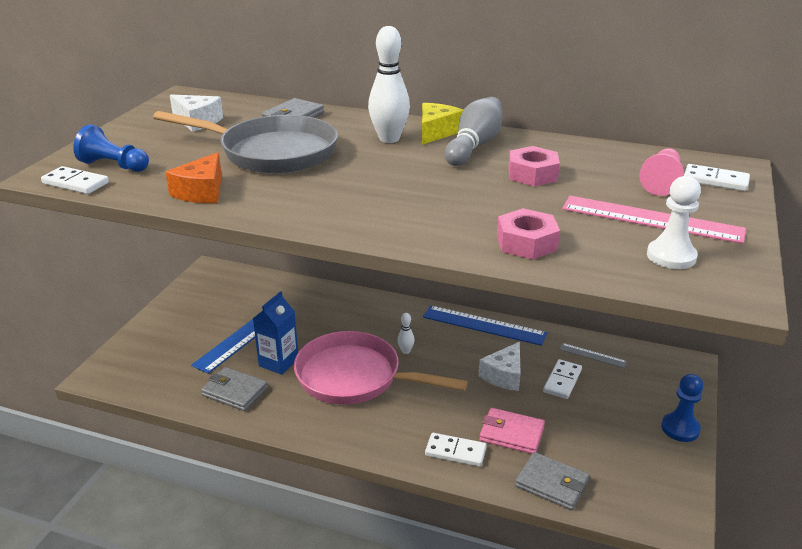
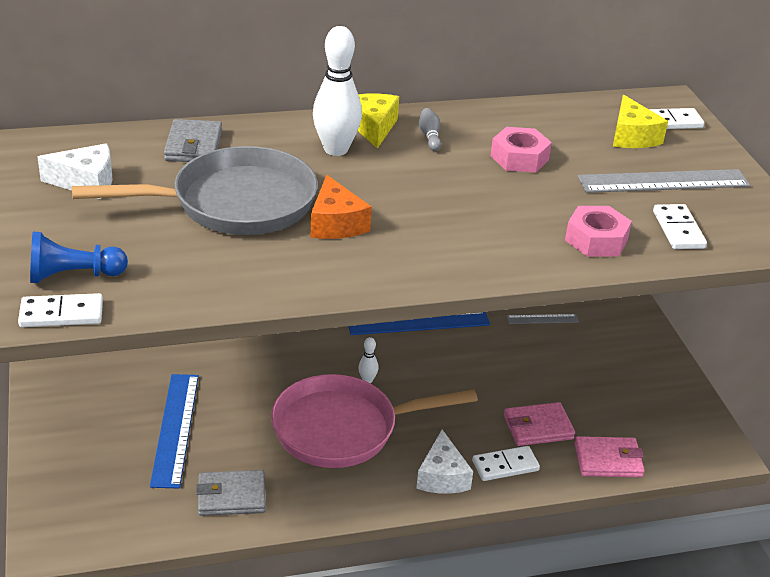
camera: 35 degrees left, 5 degrees up
(201, 192) = (226, 279): orange cheese -> orange cheese (336, 223)
(278, 362) = (246, 444): blue carton -> none
(474, 146) = (429, 136): grey bowling pin -> grey bowling pin, size x0.46
(504, 375) = (482, 370): white cheese -> white cheese (442, 476)
(551, 484) = (608, 460): grey wallet -> pink wallet
(562, 381) = (537, 356): white domino -> white domino (678, 230)
(651, 219) = (663, 181): pink ruler -> grey ruler
(661, 182) = (632, 136): pink pawn -> yellow cheese
(671, 256) = (713, 217): white pawn -> none
(680, 428) = (665, 365): blue pawn -> none

